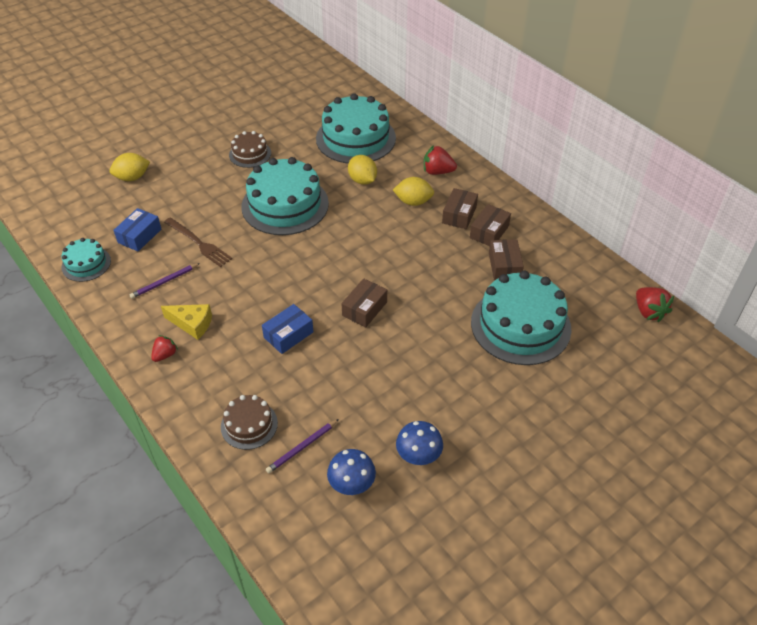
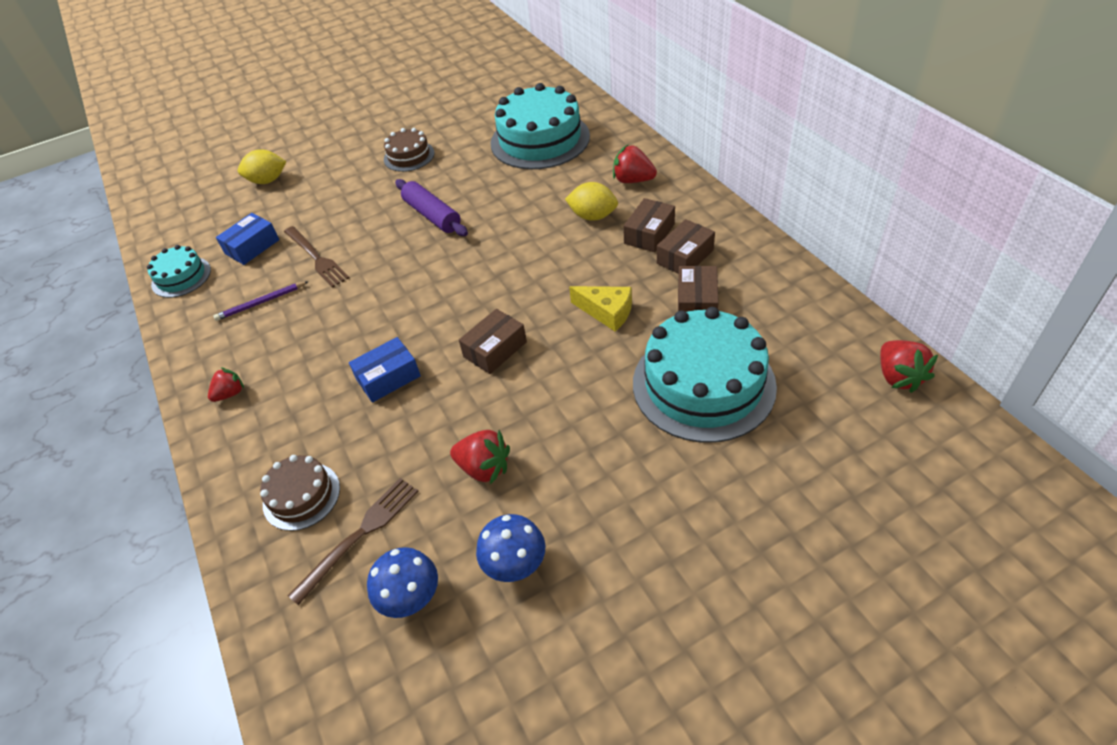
camera: 15 degrees right, 0 degrees up
(192, 324) = (275, 356): yellow cheese -> yellow cheese (607, 312)
(285, 205) = (432, 215): turquoise cake -> purple rolling pin
(302, 447) = (360, 535): purple pencil -> brown fork
(362, 180) = (535, 189): yellow lemon -> none
(379, 394) = (484, 468): none -> red strawberry

